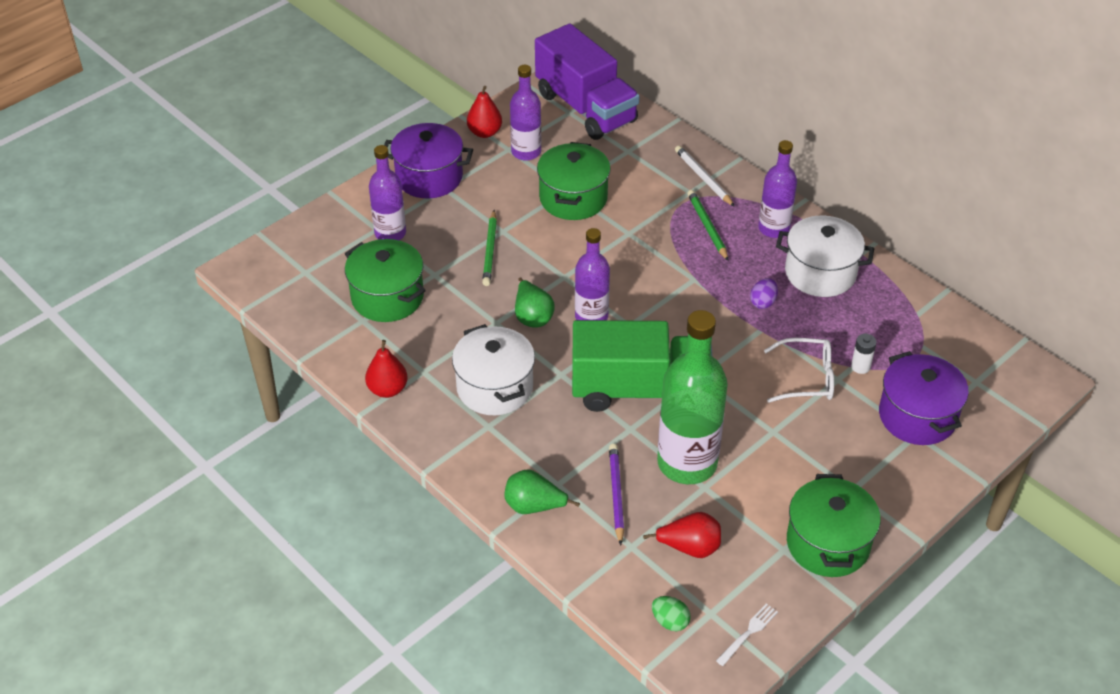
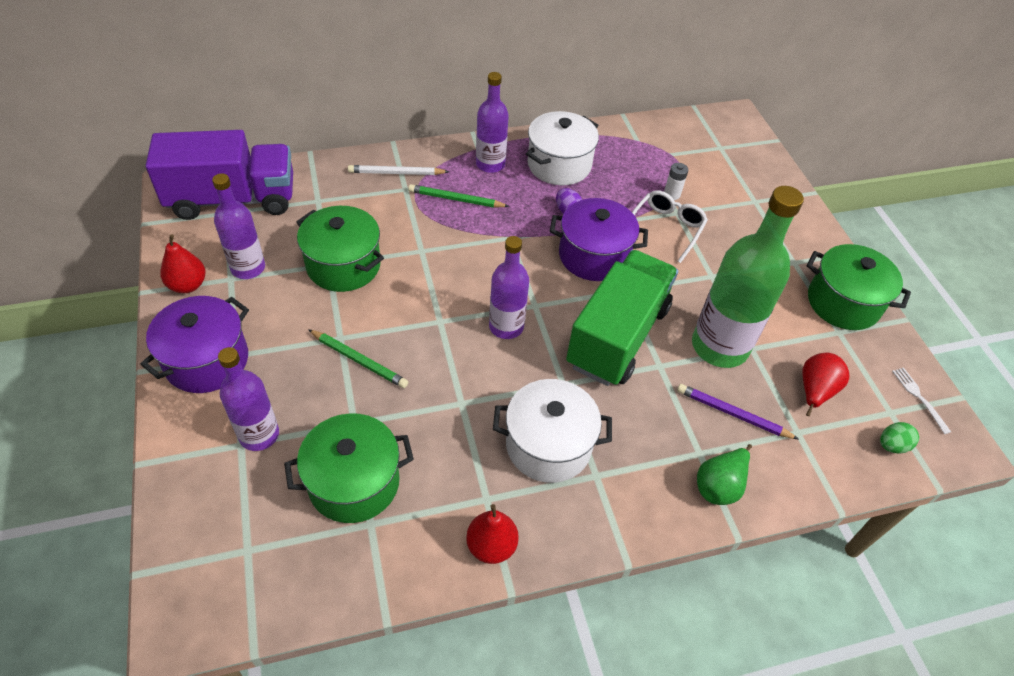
camera: 65 degrees left, 5 degrees up
(532, 316) = (474, 370): green pear -> none
(917, 416) = (738, 191): purple pot -> purple pot (593, 256)

